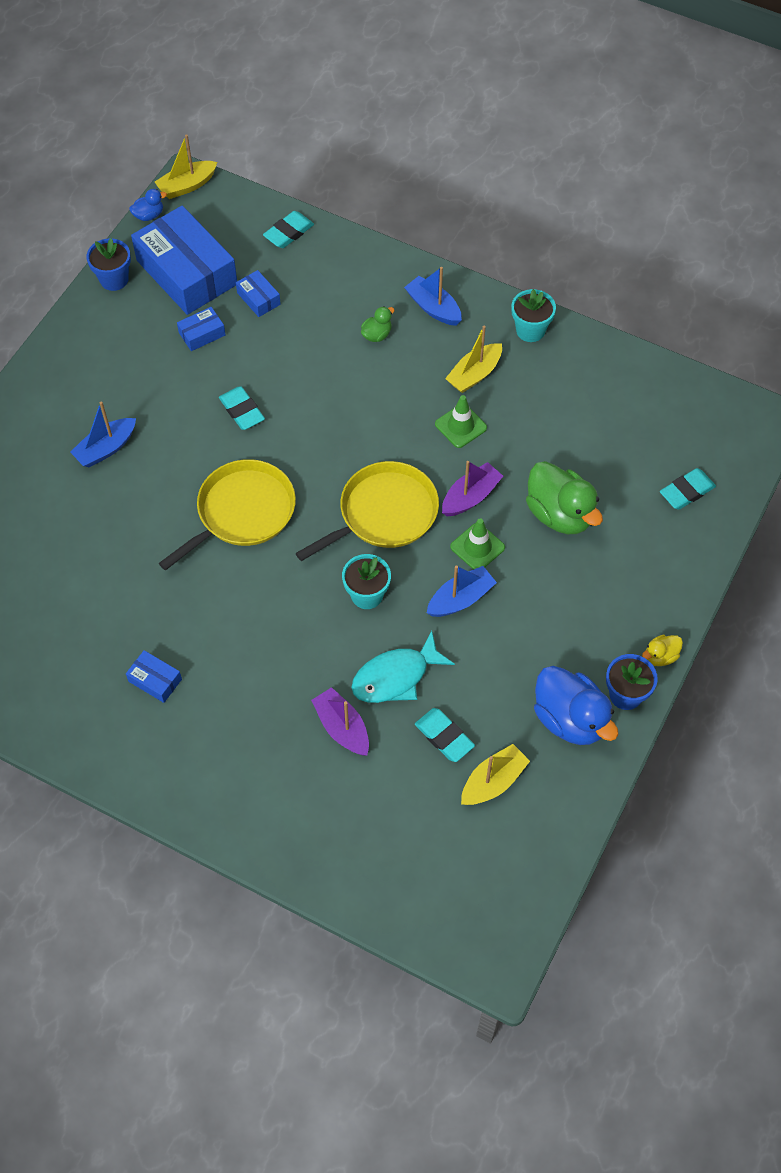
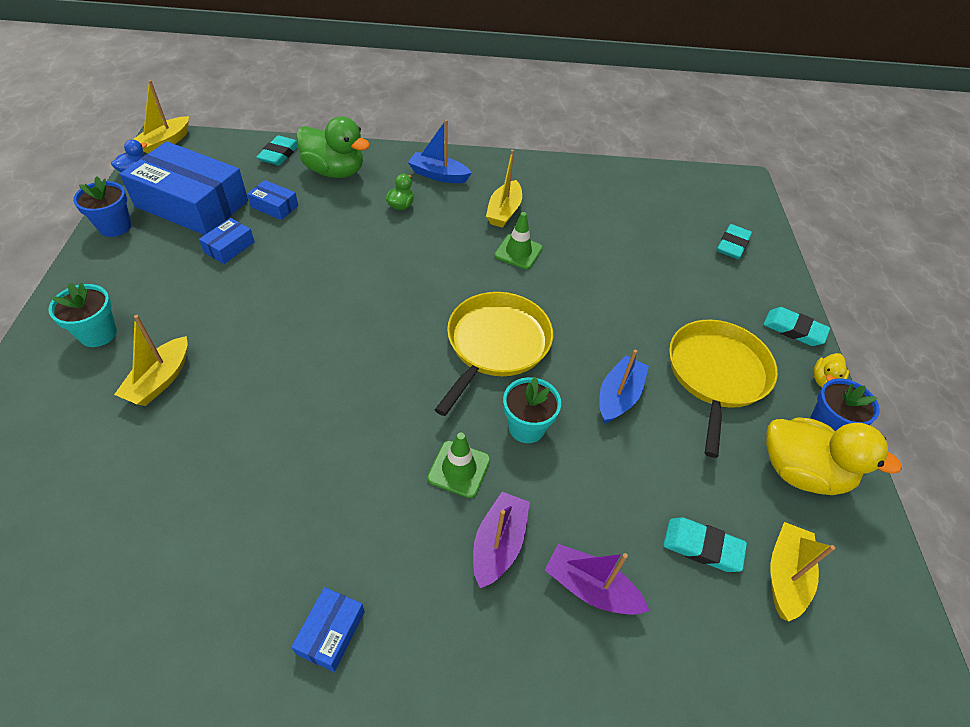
camera: 30 degrees left, 10 degrees down
(106, 448) = (160, 380): blue boat -> yellow boat
(155, 680) = (331, 632): blue box -> blue box turned 75 degrees counterclockwise
(242, 411) = (302, 299): turquoise eraser -> turquoise eraser (793, 330)
(242, 512) = (348, 392): yellow pan -> yellow pan (716, 374)
(395, 676) = (609, 501): turquoise fish -> none
(470, 496) = (565, 304): purple boat -> purple boat (499, 544)
(477, 547) = (601, 344): green traffic cone -> green traffic cone (459, 469)
(530, 330) = (528, 171): turquoise flower pot -> turquoise flower pot (98, 334)
(560, 514) = (650, 293): green duck -> green duck (335, 171)
(570, 719) = (801, 472): blue duck -> yellow duck

